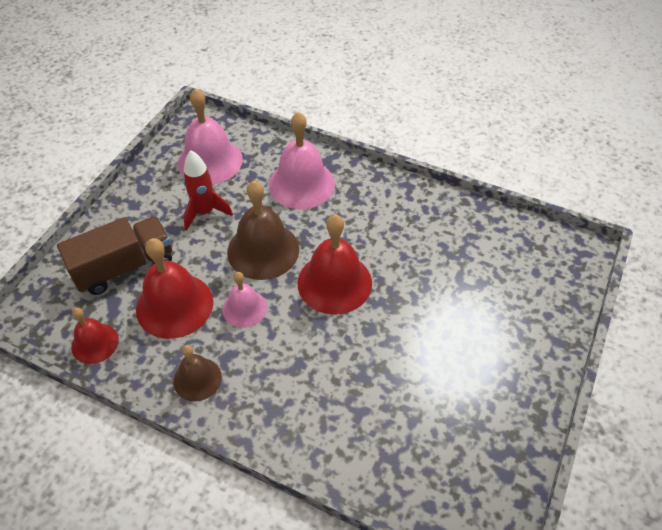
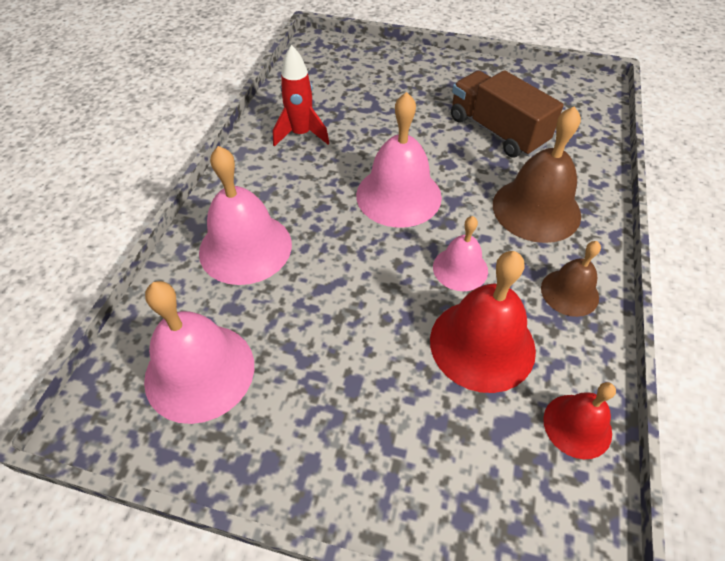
camera: 100 degrees left, 0 degrees up
(124, 267) = (439, 432): brown truck -> brown truck (497, 131)
(205, 212) = (312, 350): red rocket -> red rocket (301, 134)
(263, 250) = (368, 267): brown bell -> brown bell (536, 209)
(334, 282) = (398, 195): red bell -> pink bell

